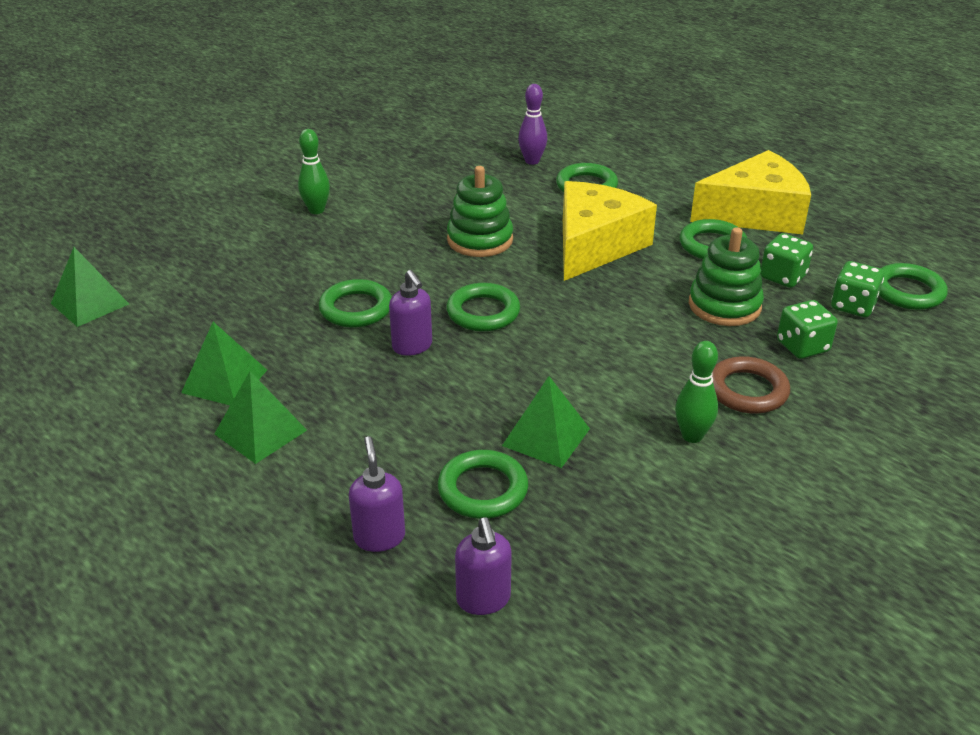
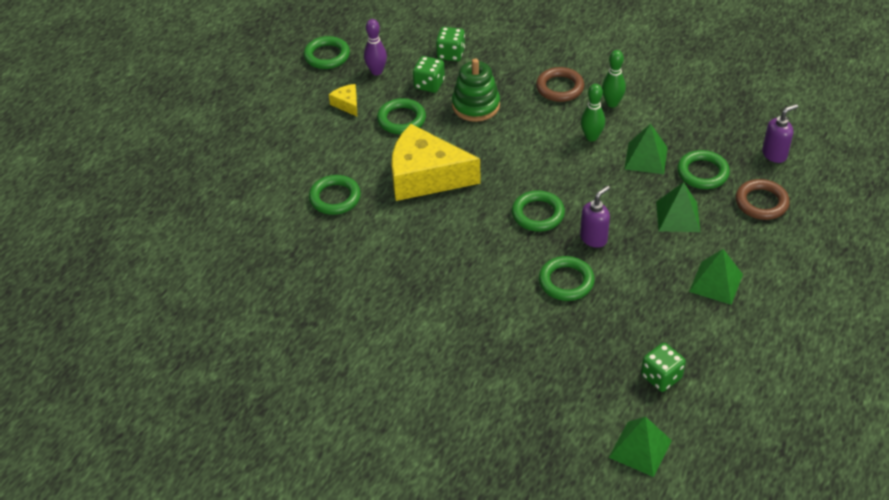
camera: 105 degrees left, 10 degrees up
(224, 381) = (681, 321): green pyramid -> green pyramid (678, 216)
(316, 210) = (438, 357): green bowling pin -> green bowling pin (591, 137)
(379, 537) = (761, 203): purple soap dispenser -> brown ring
(480, 240) = (444, 240): green stacking toy -> none
(532, 161) = (300, 240): purple bowling pin -> purple bowling pin (376, 71)
(755, 213) = (347, 104): yellow cheese -> yellow cheese, size x0.42
(802, 346) = (505, 71): green dice -> green dice (661, 377)
(907, 292) = (424, 34): green ring -> green ring (327, 56)

